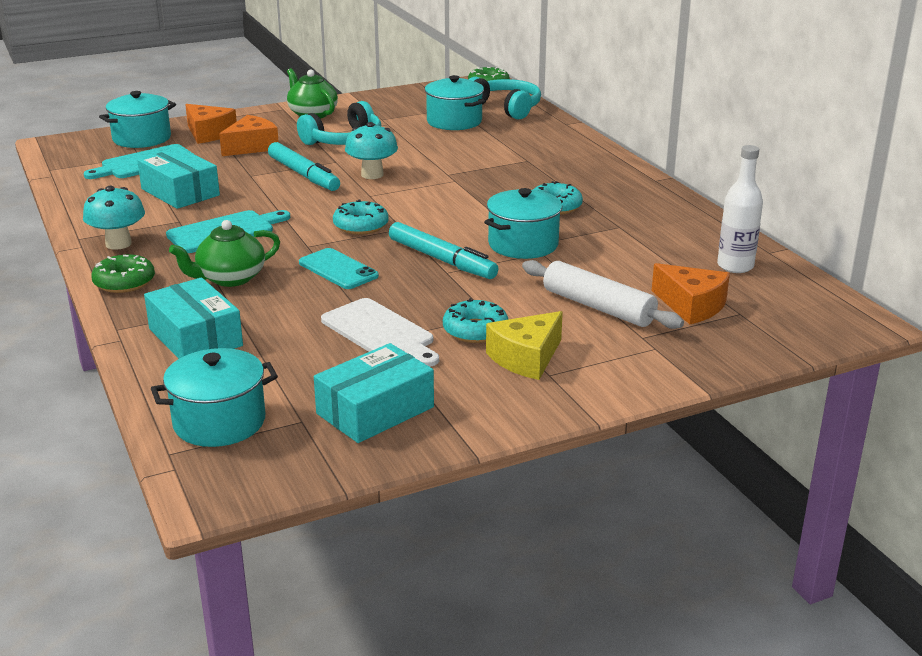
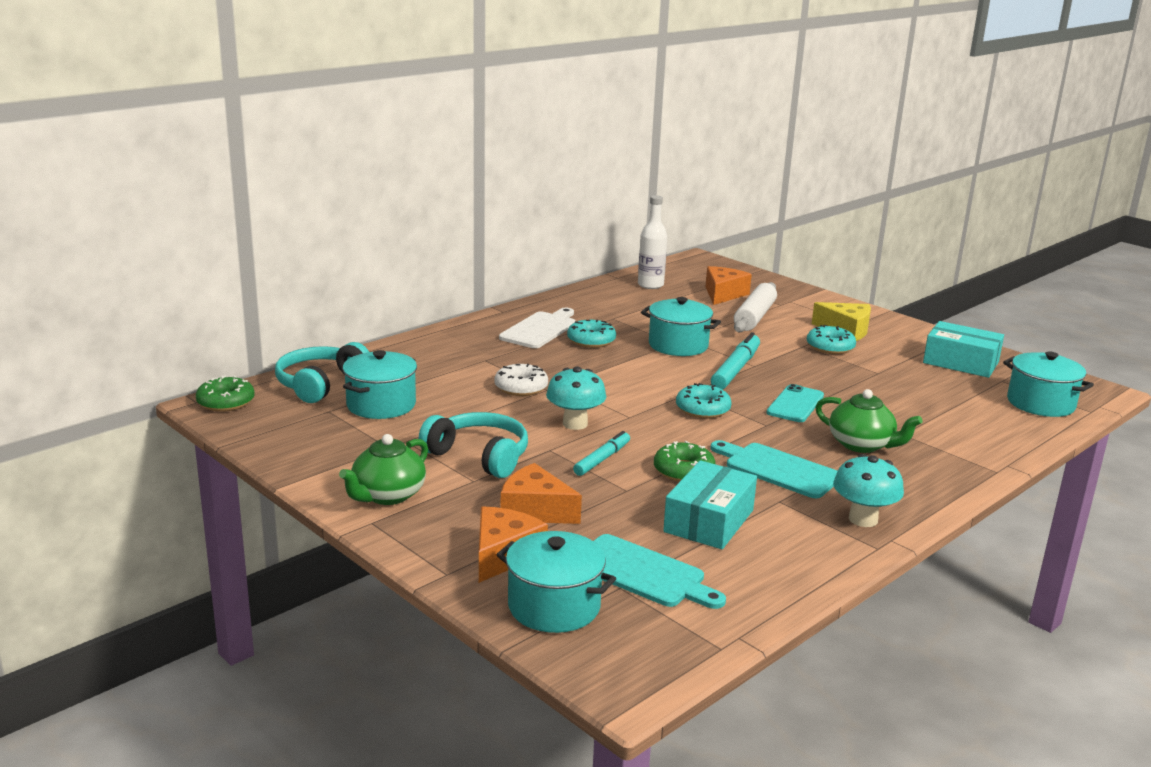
camera: 110 degrees left, 5 degrees down
(124, 282) = (926, 491): green donut -> green donut (683, 471)
(195, 337) = (964, 436): turquoise box -> none
(303, 175) = (602, 459): turquoise marker -> turquoise marker, size x0.63
(380, 332) = (871, 374): white cutting board -> white cutting board (540, 329)
(457, 166) = (521, 387): none -> white donut

